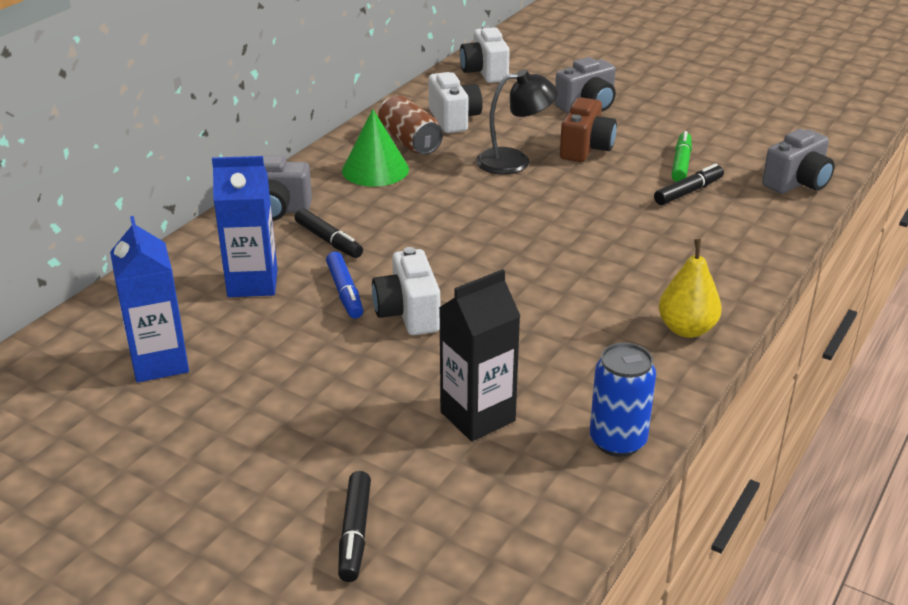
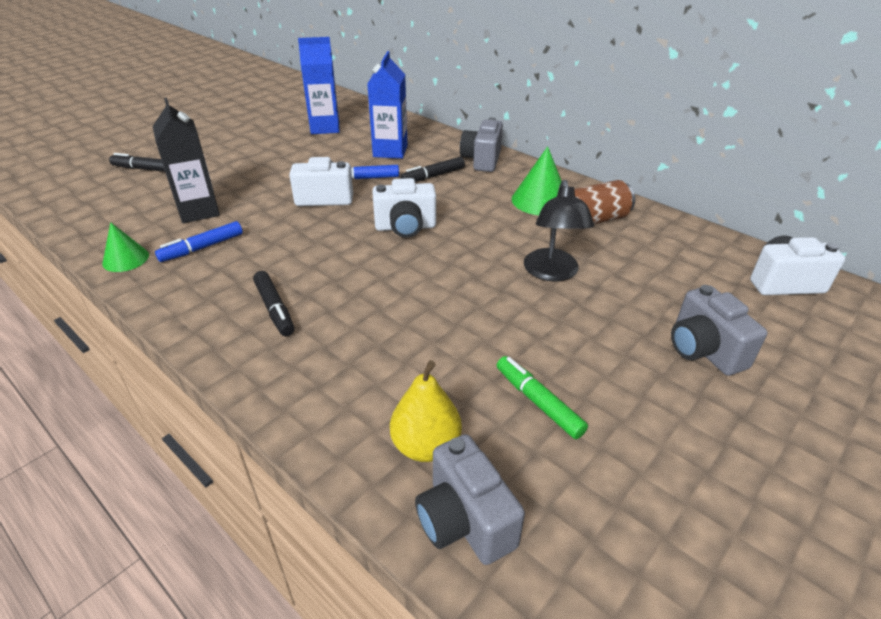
camera: 100 degrees right, 5 degrees up
(454, 119) = (647, 248): white camera -> white camera (405, 227)
(565, 383) = (202, 248): none -> blue marker
(586, 149) = (580, 326): brown camera -> none
(617, 441) = (125, 259): blue can -> green cone
(681, 163) = (538, 402): green marker -> green marker turned 150 degrees counterclockwise
(686, 329) = (217, 321): yellow pear -> yellow pear (426, 446)
(688, 192) = (463, 389): black marker -> black marker (274, 309)

